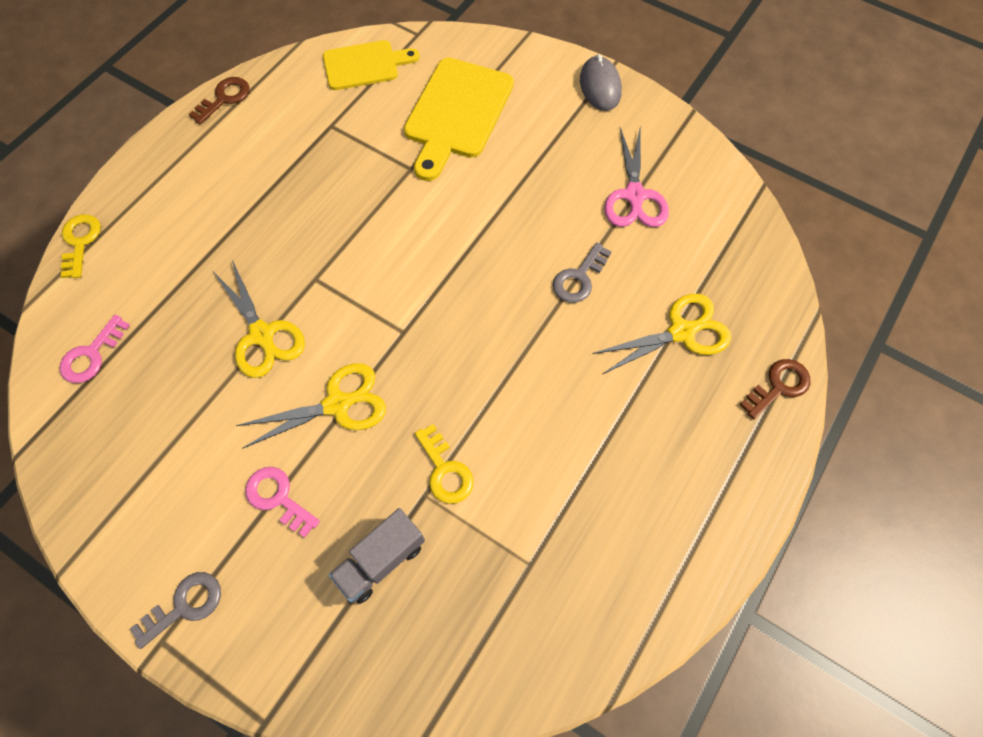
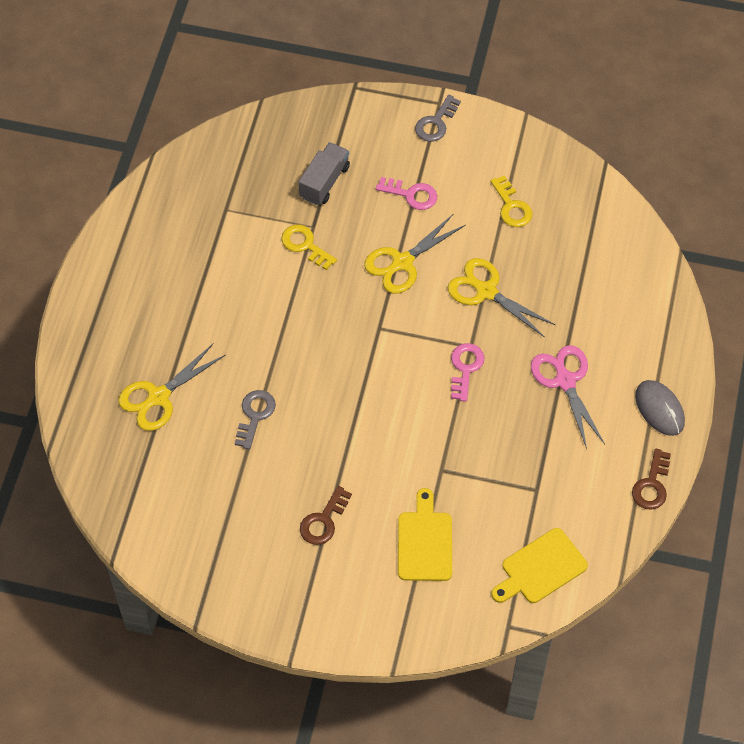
camera: 160 degrees right, 5 degrees down
(80, 242) = (677, 314): yellow key -> yellow key (512, 207)
(91, 355) = (603, 238): pink key -> pink key (465, 368)
(456, 113) = (425, 542): yellow cutting board -> yellow cutting board, size x0.65
(600, 86) = (296, 621): grey mouse -> grey mouse (659, 409)
(634, 196) = (228, 507): pink scissors -> pink scissors (565, 380)
(779, 386) = (74, 378): brown key -> brown key (323, 521)

